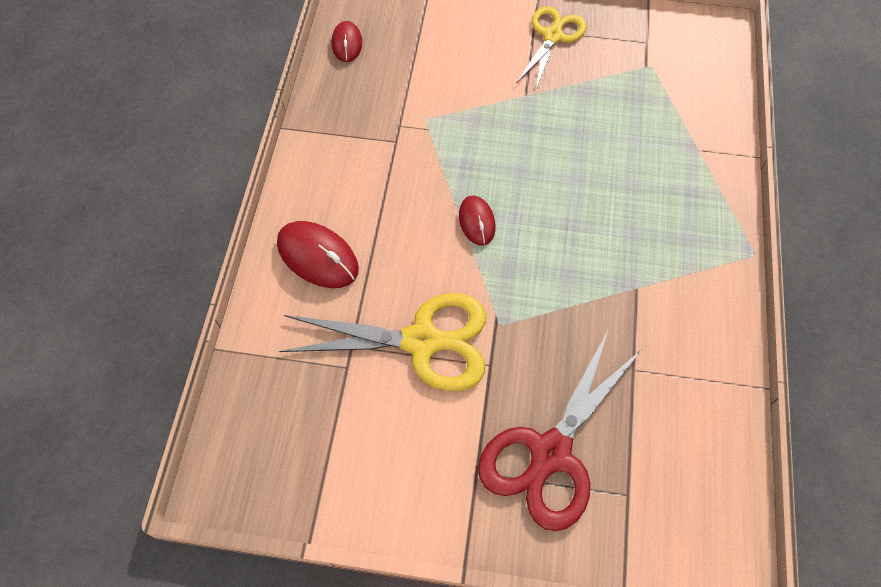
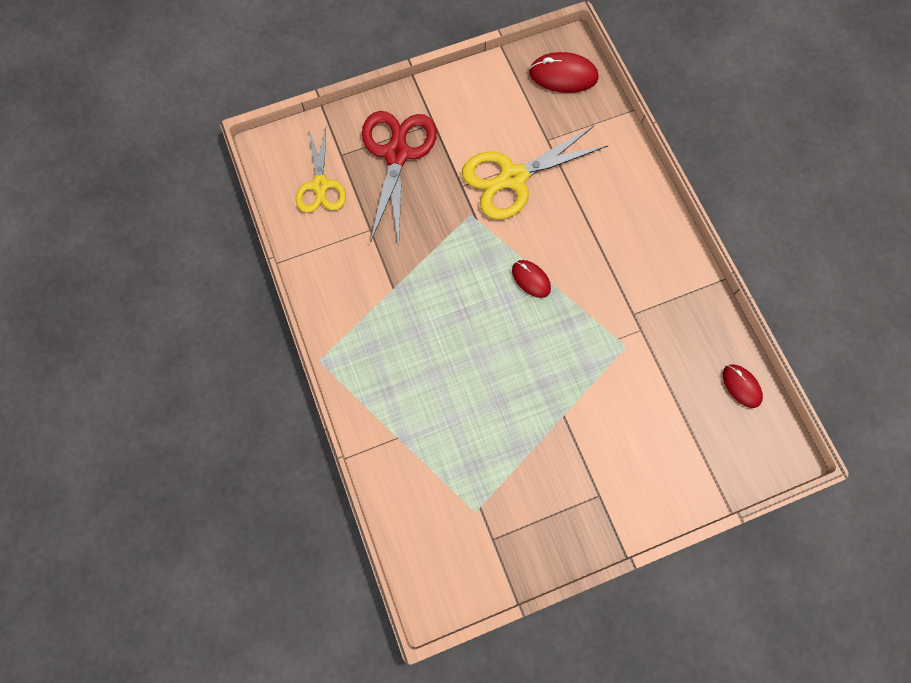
camera: 150 degrees right, 10 degrees up
(317, 256) = (619, 196): red mouse -> red mouse (563, 75)
(552, 36) = (578, 497): yellow scissors -> yellow scissors (320, 185)

